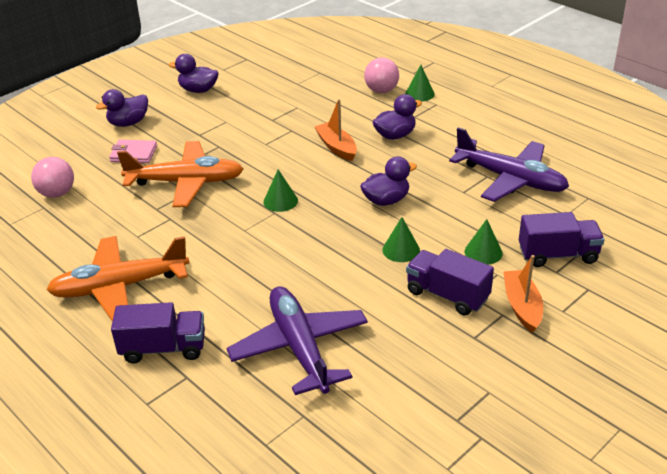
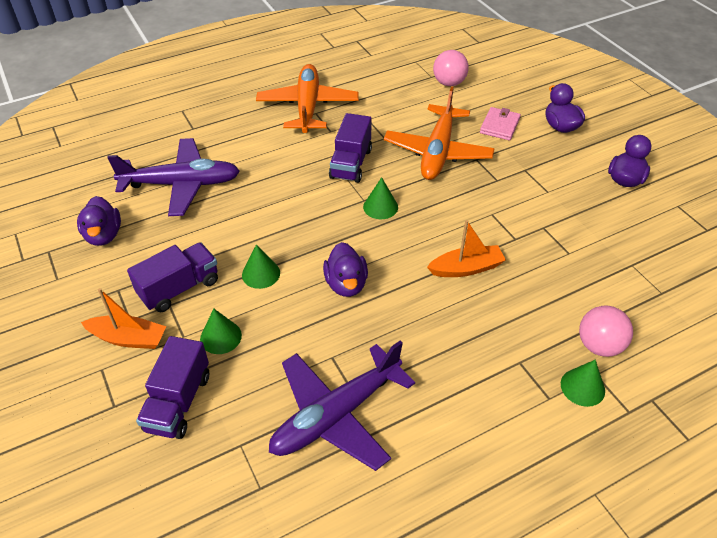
camera: 105 degrees right, 10 degrees up
(163, 348) = (228, 121): purple truck -> purple truck (351, 163)
(395, 135) = (477, 328): purple duck -> purple duck (103, 235)

